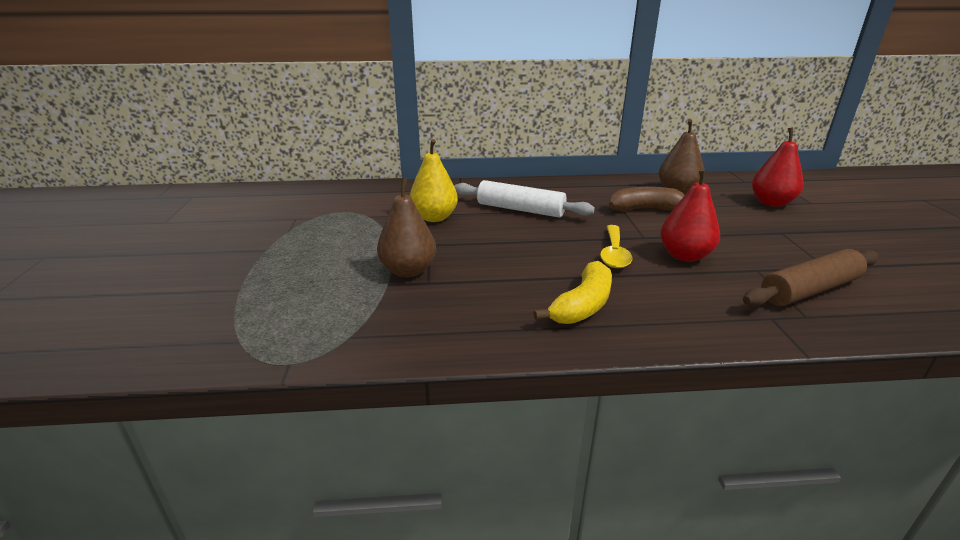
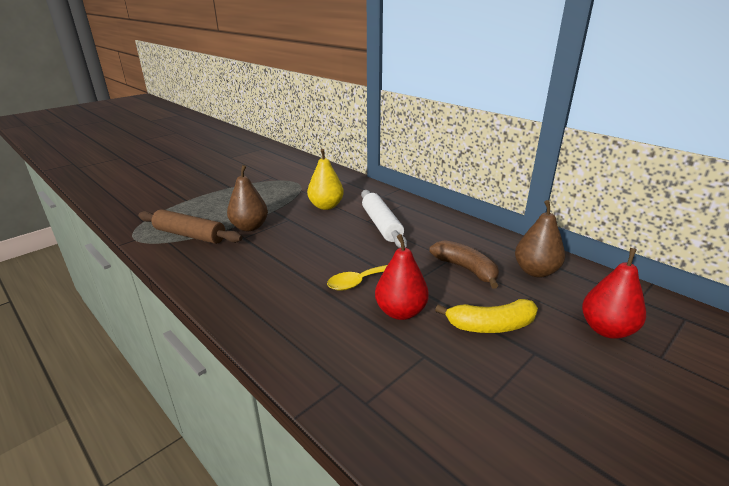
camera: 50 degrees right, 0 degrees up
(583, 305) = (269, 294): yellow banana -> yellow banana (491, 326)
(809, 290) = (421, 395): brown rolling pin -> brown rolling pin (190, 235)

